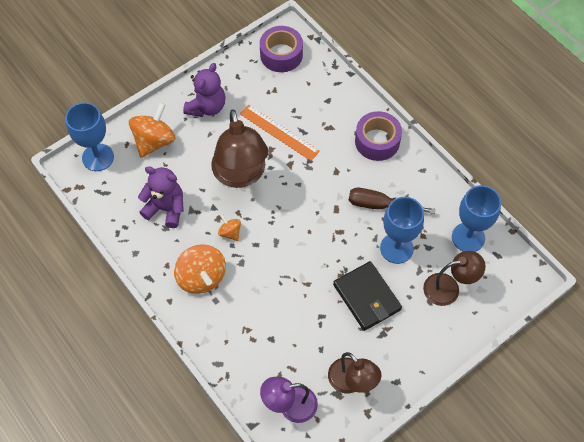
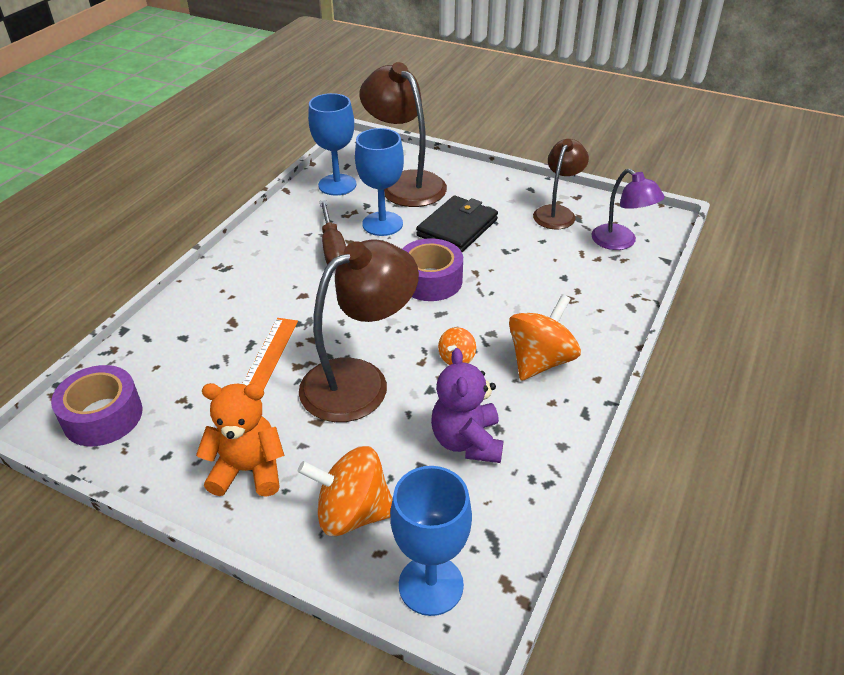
camera: 115 degrees left, 20 degrees down
(207, 107) = (248, 470): purple teddy bear -> orange teddy bear
(377, 141) = (237, 275): purple tape -> purple tape (430, 280)
(449, 288) = (405, 183): brown lamp -> brown lamp, size x1.63

